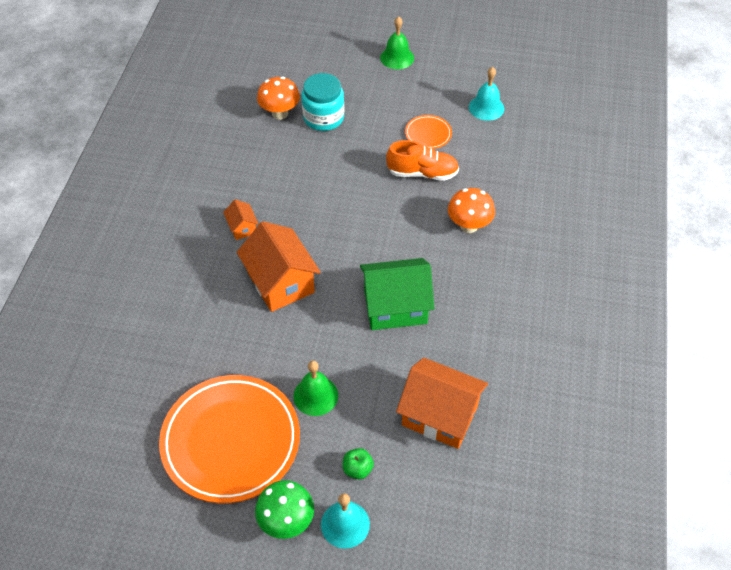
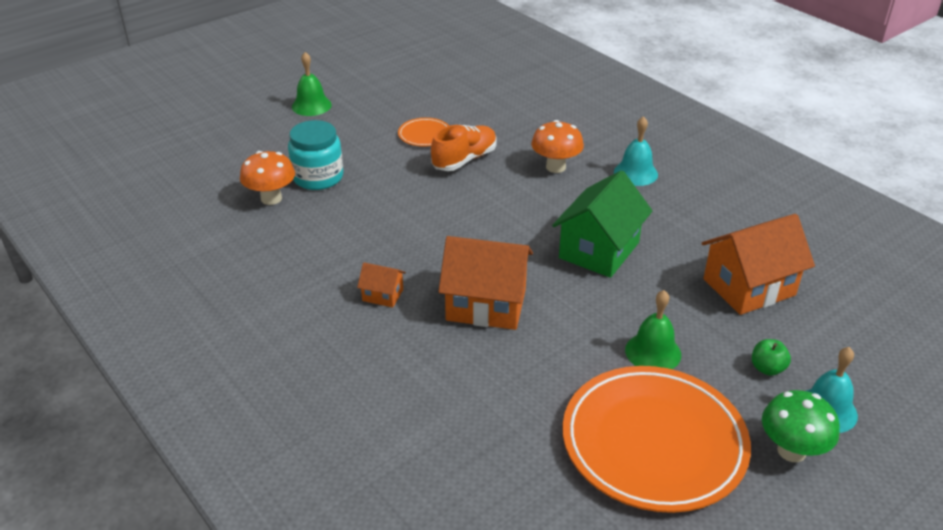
camera: 50 degrees left, 15 degrees down
(486, 107) = (438, 95): turquoise bell -> turquoise bell (635, 173)

